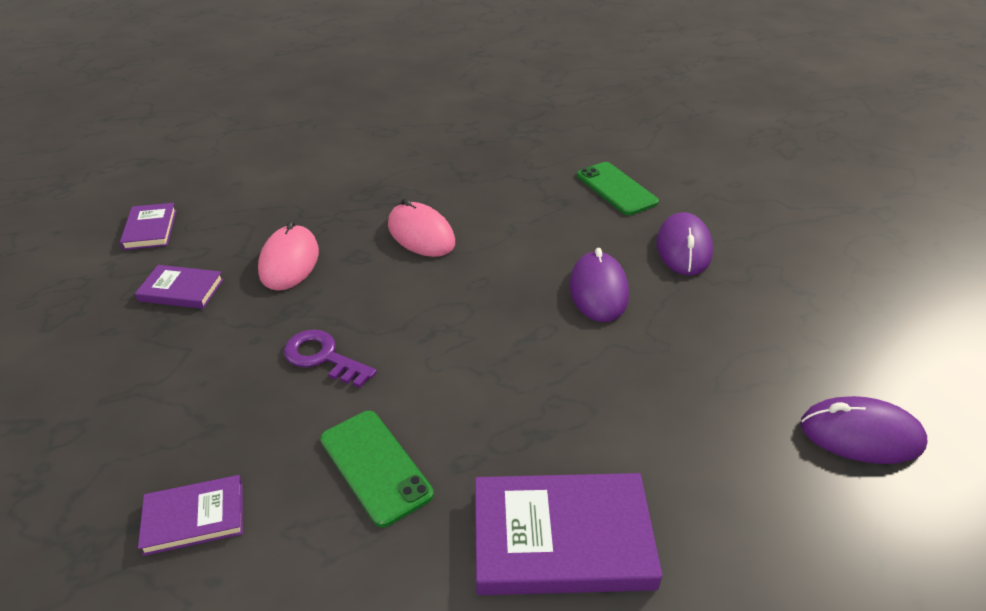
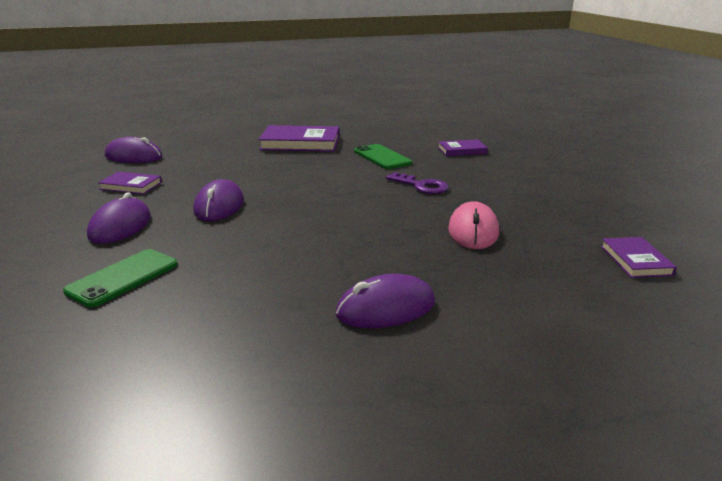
camera: 175 degrees left, 15 degrees down
(181, 290) = (551, 218): purple book -> purple book (131, 186)
(395, 174) = (385, 308): none -> purple mouse
(421, 234) = (355, 245): pink mouse -> none
(616, 189) = (123, 278): green phone -> green phone turned 60 degrees clockwise

